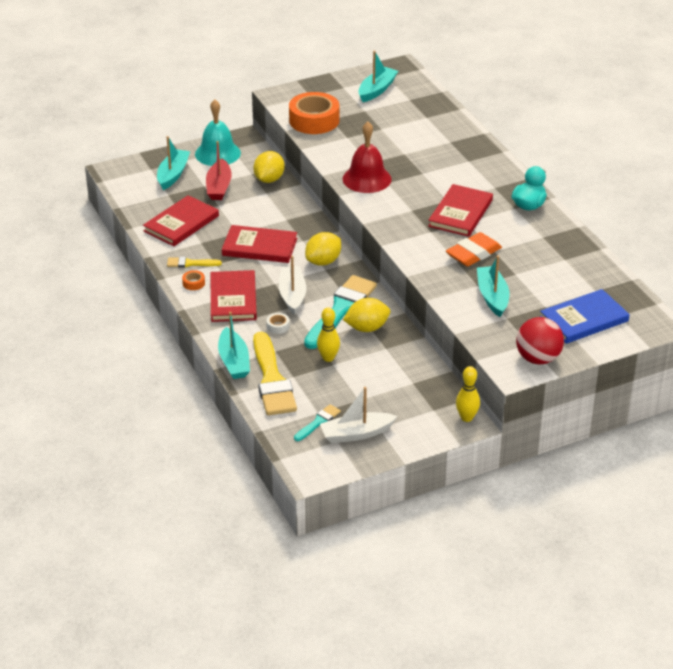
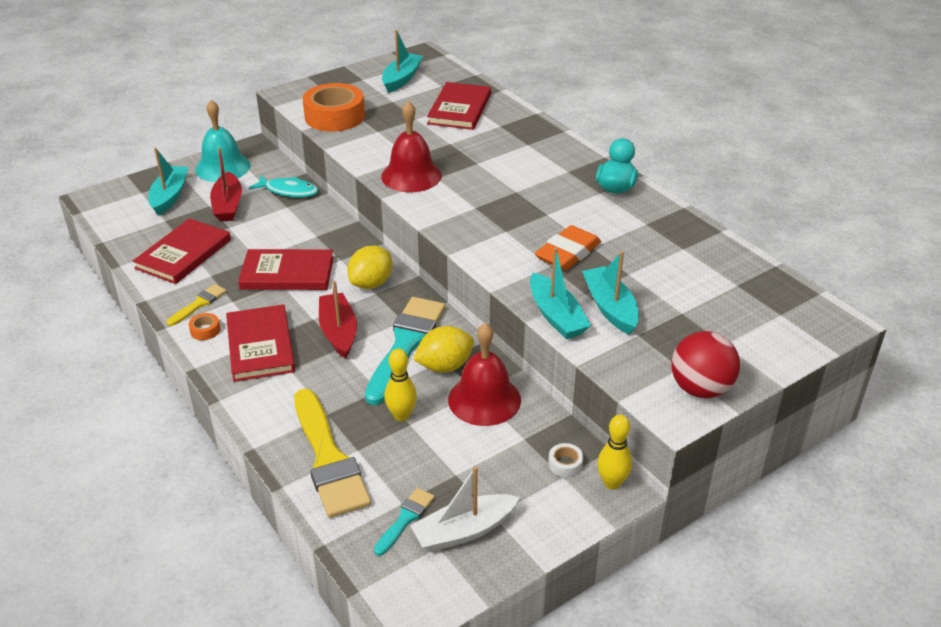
camera: 10 degrees left, 0 degrees up
(190, 263) = (199, 304): yellow brush -> yellow brush turned 135 degrees clockwise
(234, 361) = (271, 437): turquoise boat -> turquoise boat (556, 316)
(269, 179) = (288, 191): yellow lemon -> turquoise fish
(278, 326) = (325, 377): white tape -> white tape (565, 464)
(292, 295) = (338, 332): white boat -> red boat
(390, 354) = (484, 399): none -> red bell
(460, 213) = (536, 205): red book -> red book (459, 109)
(584, 319) = (738, 325): blue book -> none

